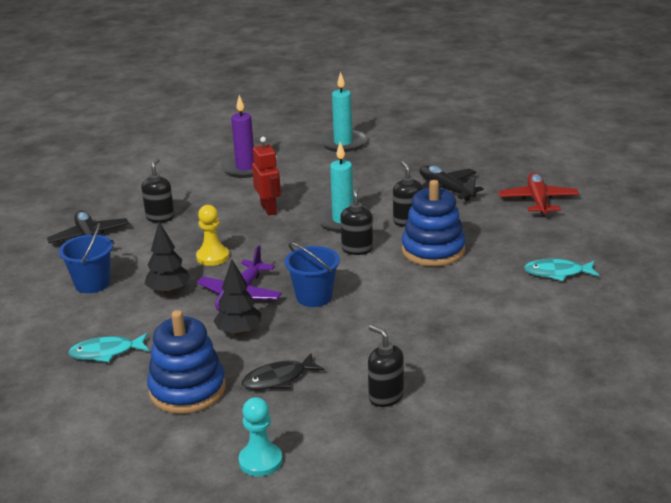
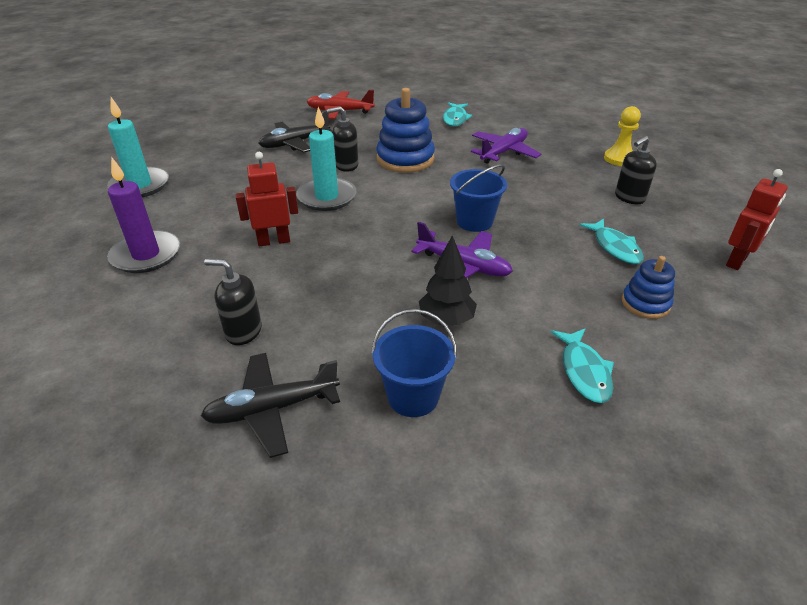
camera: 85 degrees left, 10 degrees up
(187, 390) = (645, 303): blue stacking toy -> blue stacking toy, size x0.58
(213, 257) = (373, 284): yellow pawn -> yellow pawn (619, 159)
(239, 332) = (537, 268): black tree -> none
(260, 461) = (737, 261): turquoise pawn -> red robot
(278, 379) = (615, 247): black fish -> turquoise fish
(357, 249) = (389, 193): black soap dispenser -> none
(474, 310) = (504, 152): none -> purple plane

